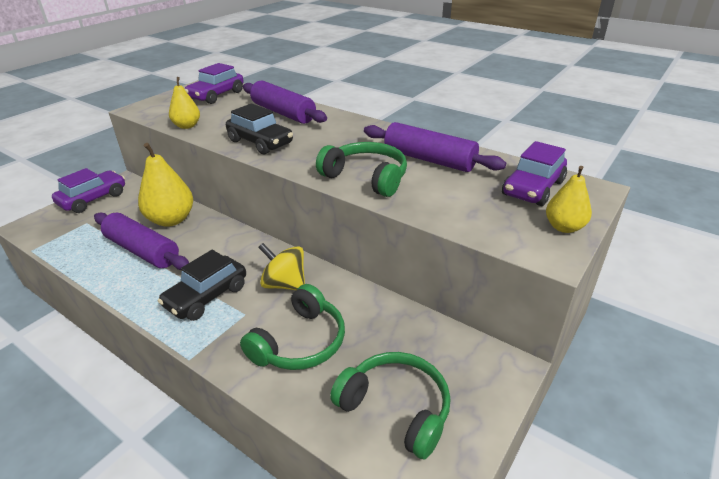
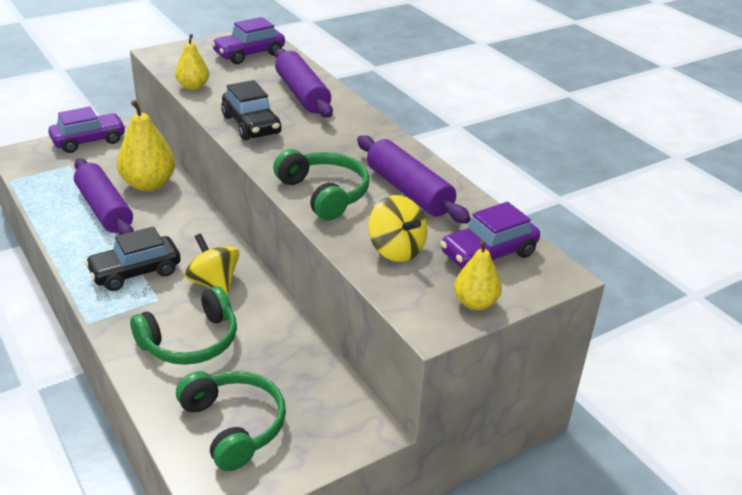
camera: 20 degrees right, 0 degrees up
(463, 204) = (396, 250): none -> yellow spinning top

